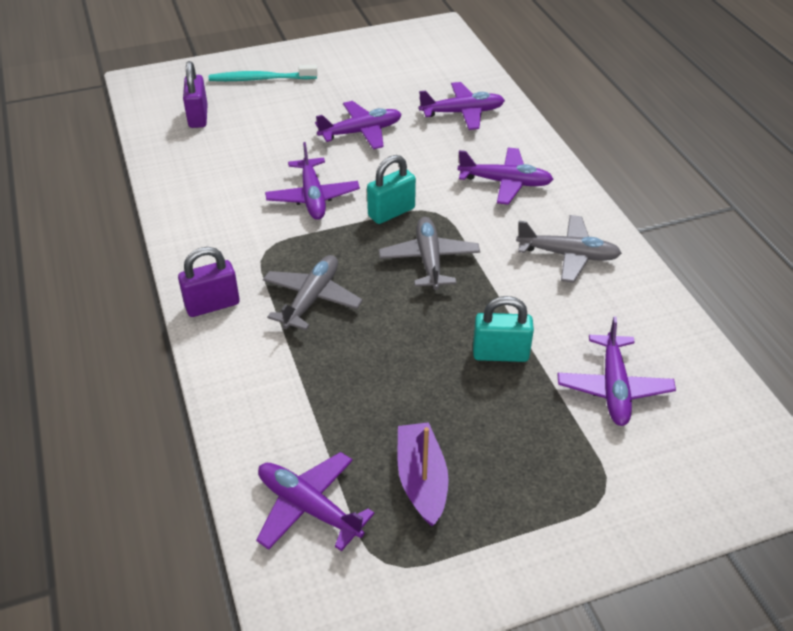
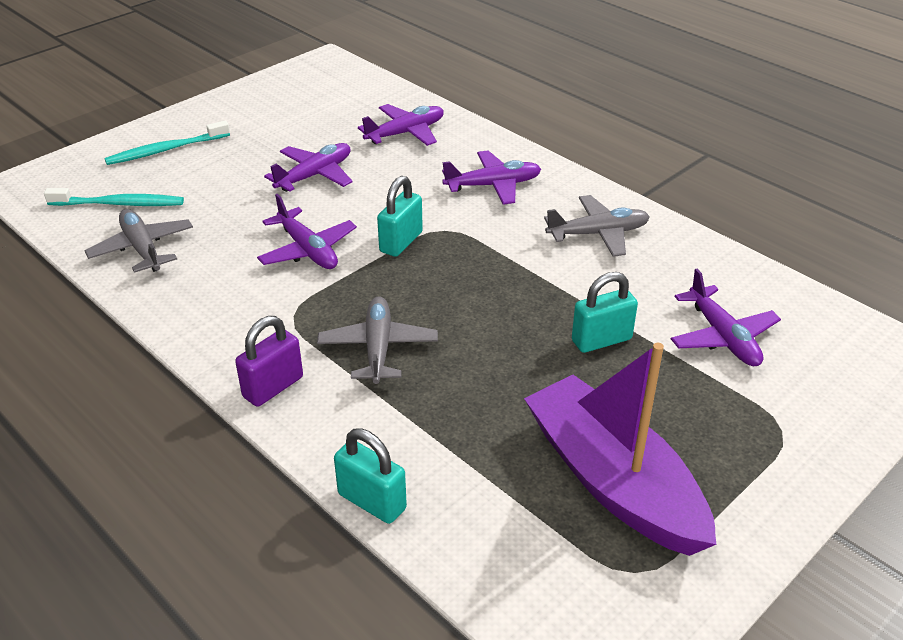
camera: 25 degrees left, 5 degrees down
(198, 117) = (119, 204): purple padlock -> turquoise toothbrush
(223, 424) = (372, 501): none -> turquoise padlock
(308, 507) = (522, 550): purple plane -> none
(421, 480) = (613, 481): purple boat -> purple boat, size x1.83
(429, 260) = (471, 276): grey plane -> grey plane (142, 249)

